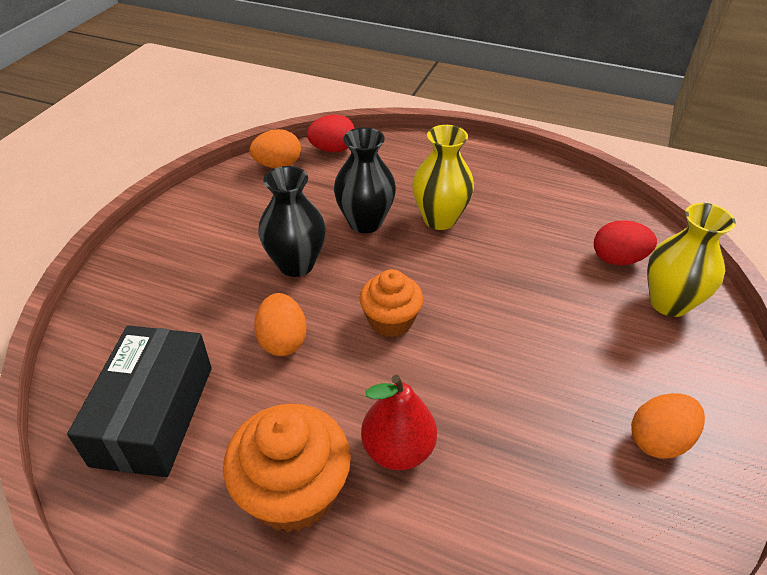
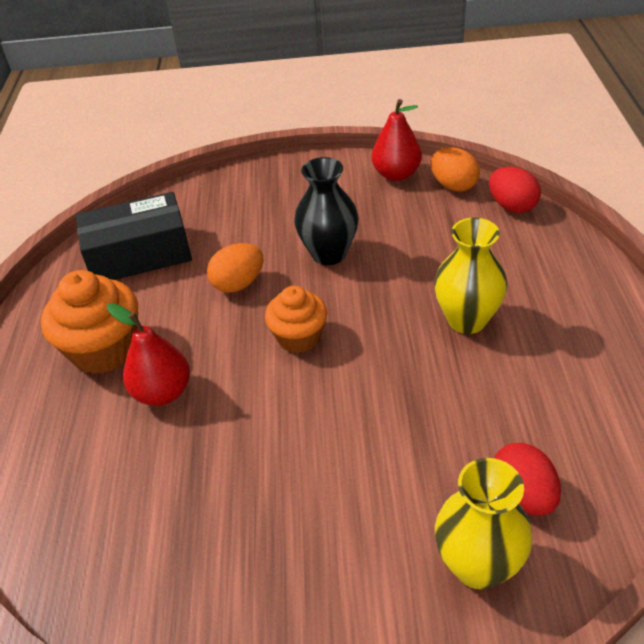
camera: 70 degrees right, 0 degrees up
(229, 187) = (396, 174): none -> red pear
(365, 222) = (418, 271): black vase -> none
(658, 440) = (255, 587): orange egg -> none

